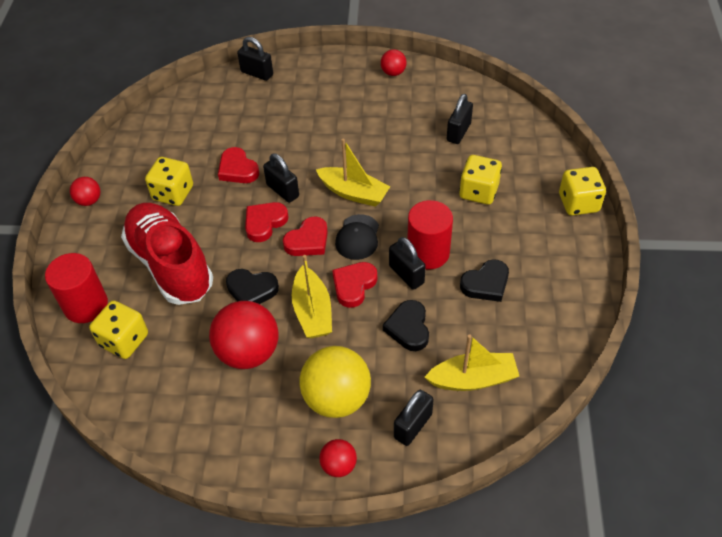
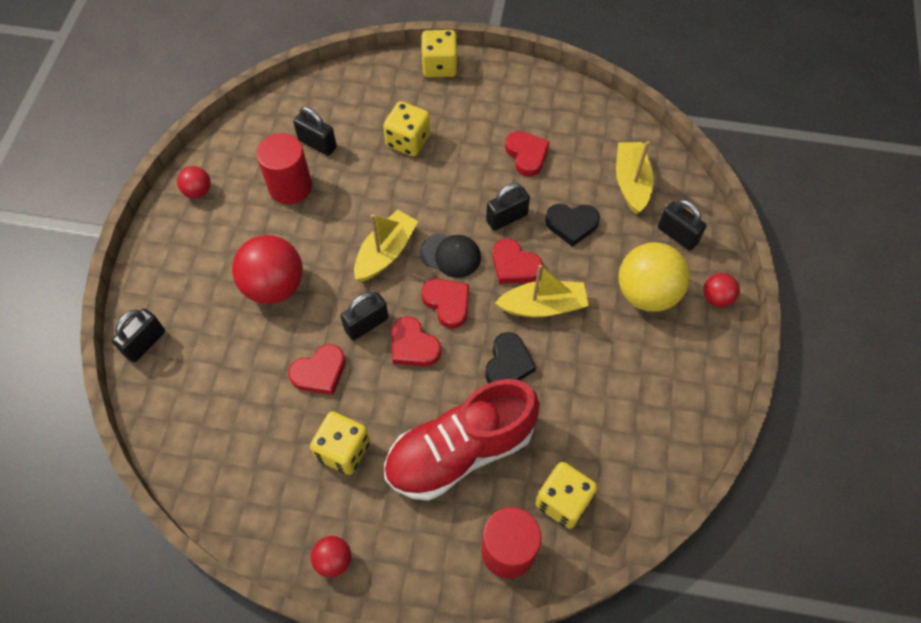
camera: 85 degrees left, 10 degrees up
(248, 352) = (589, 370): red ball -> red ball (274, 286)
(428, 253) = (481, 196): red cylinder -> red cylinder (290, 186)
(486, 284) = (526, 155): black heart -> red heart

